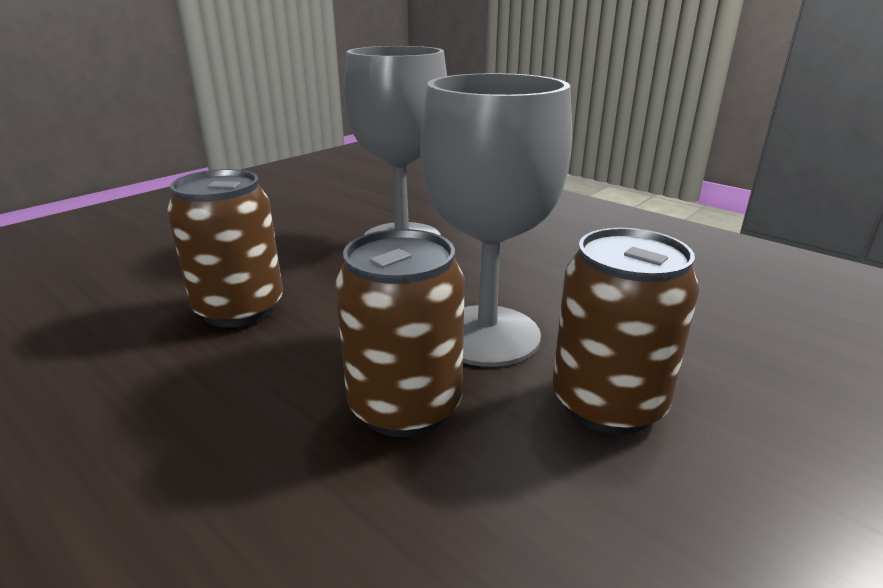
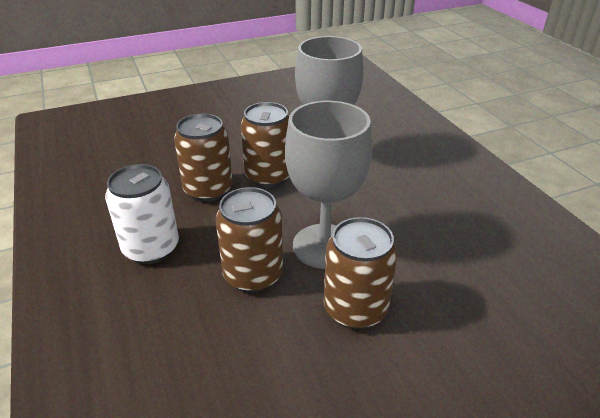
camera: 25 degrees right, 10 degrees up
(175, 421) = (151, 248): none -> white can
(331, 272) = (268, 176): none -> brown can

